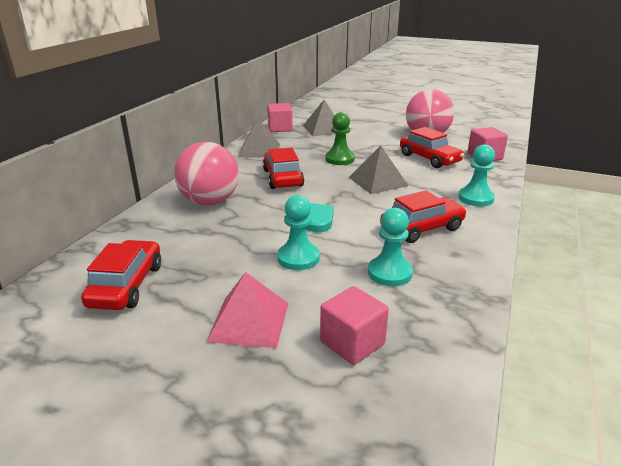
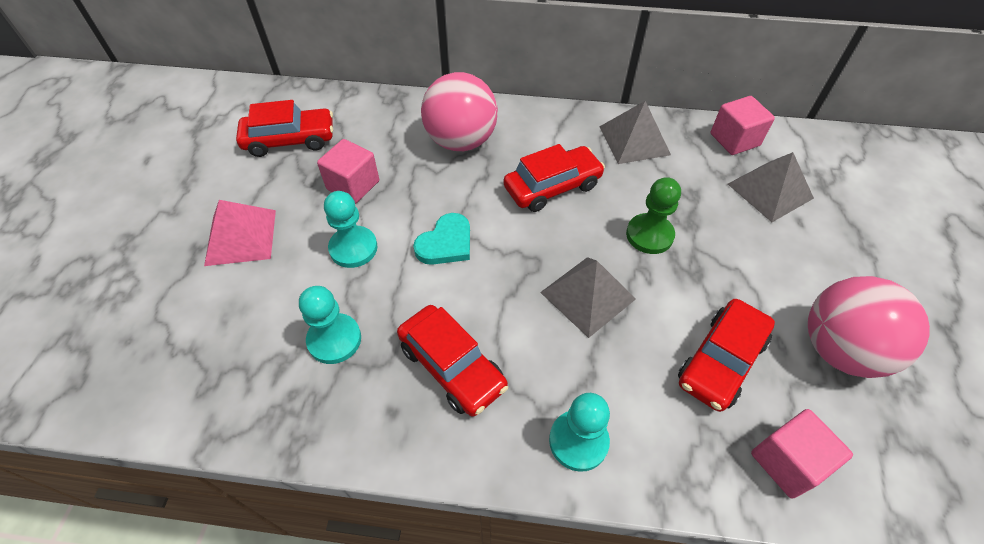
camera: 75 degrees right, 25 degrees up
(352, 343) = (210, 322): pink cube -> pink cube (353, 185)

